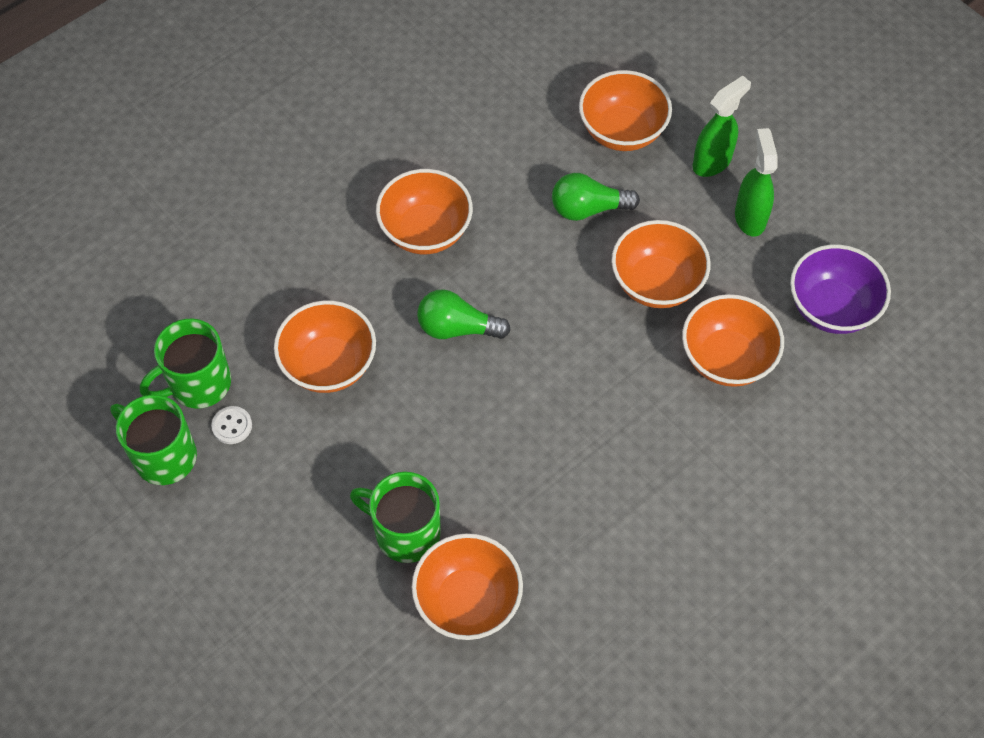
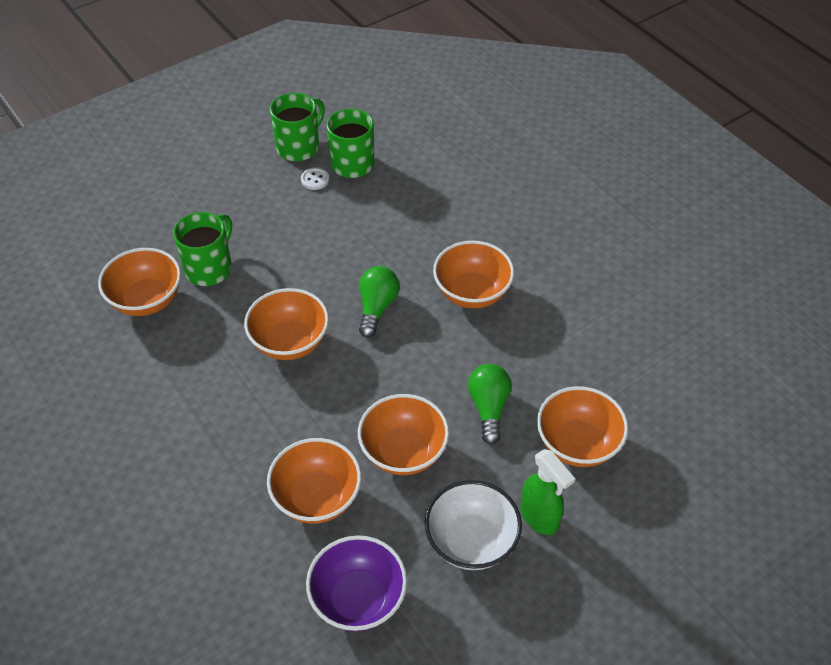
camera: 95 degrees right, 10 degrees down
(329, 365) = (355, 231): orange bowl -> orange bowl (290, 342)
(750, 217) = (471, 541): green spray bottle -> white bowl

